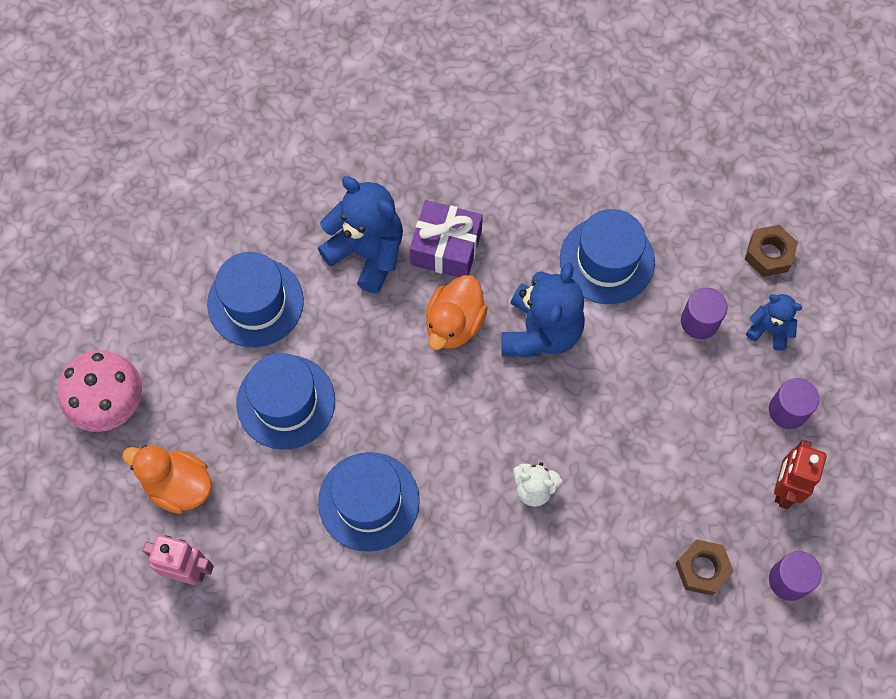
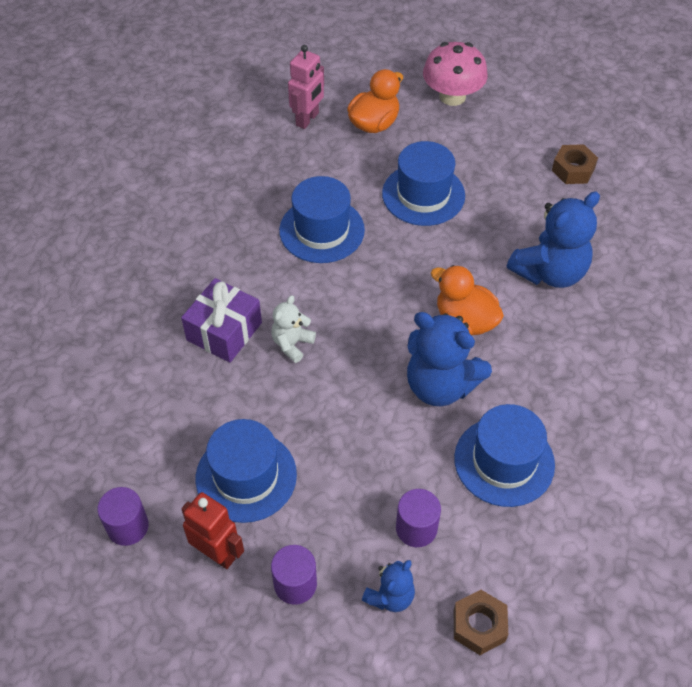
camera: 105 degrees right, 15 degrees down
(255, 302) = (517, 190): blue hat -> blue hat (246, 476)
(446, 248) = (543, 331): purple gift -> purple gift (224, 331)
(702, 569) = (169, 455): brown nut -> brown nut (573, 170)

